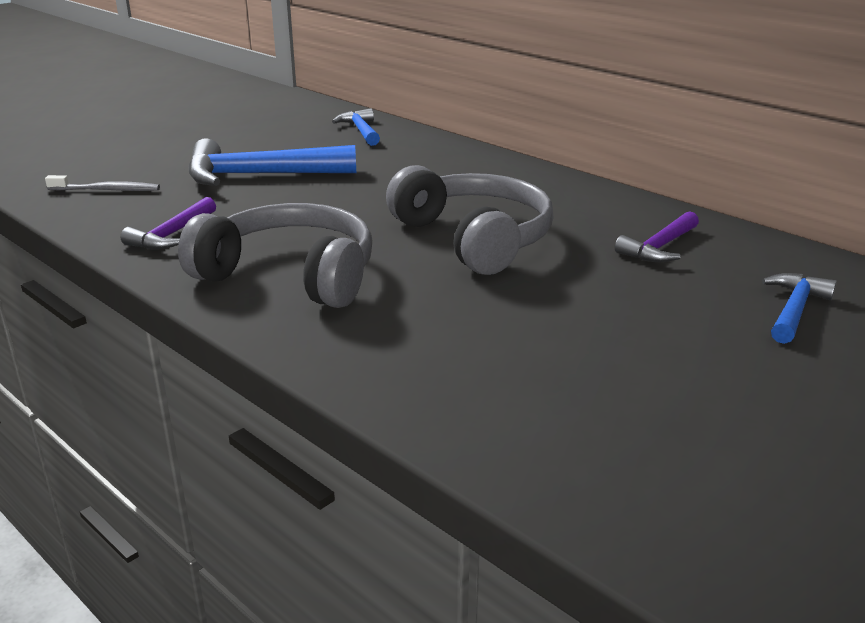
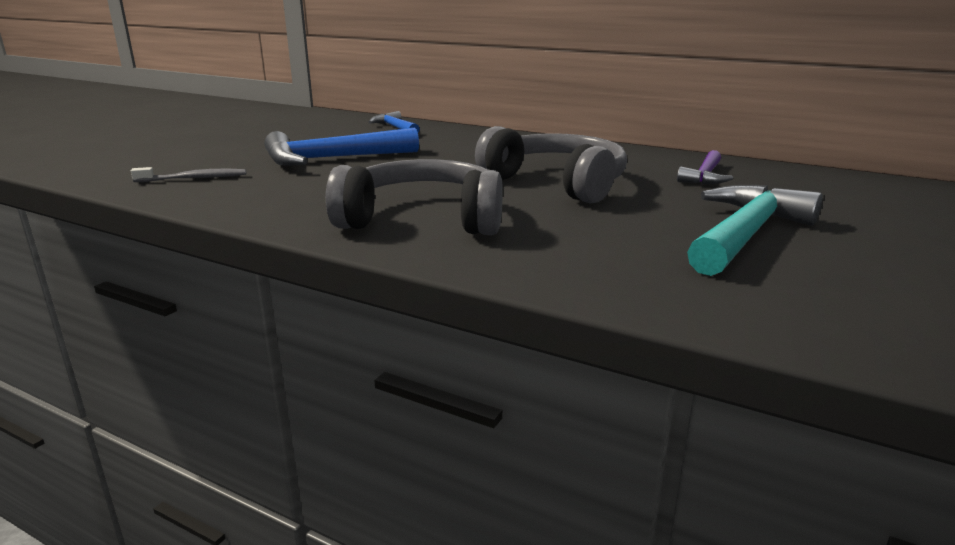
camera: 15 degrees left, 5 degrees down
(172, 235) = (285, 202): purple hammer -> none
(623, 343) = (745, 234): none -> turquoise hammer
(794, 309) = (843, 202): blue hammer -> none

